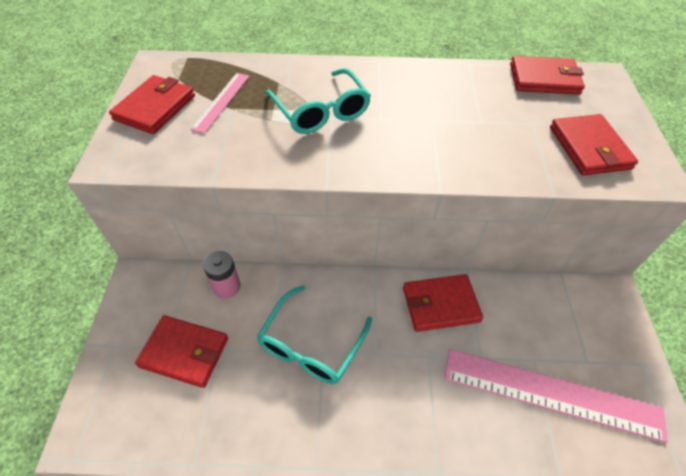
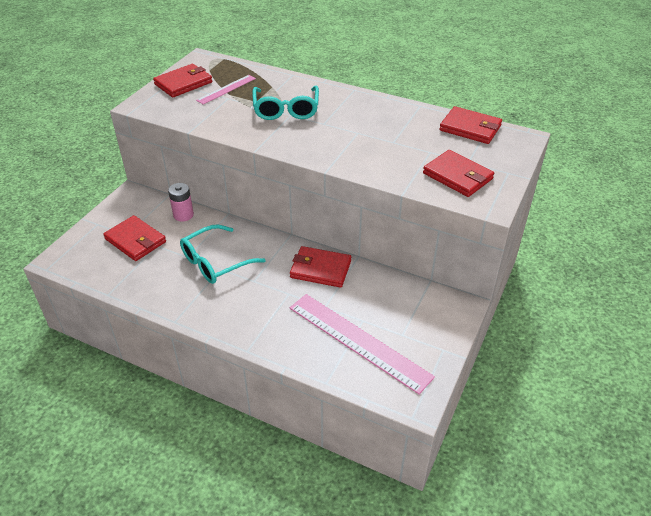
camera: 25 degrees right, 10 degrees down
(589, 148) = (457, 176): red wallet -> red wallet turned 60 degrees counterclockwise

